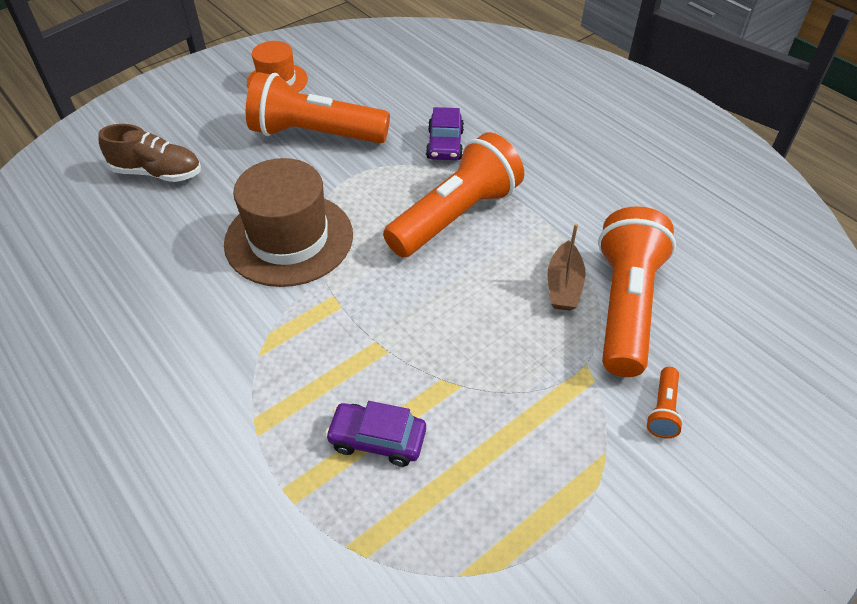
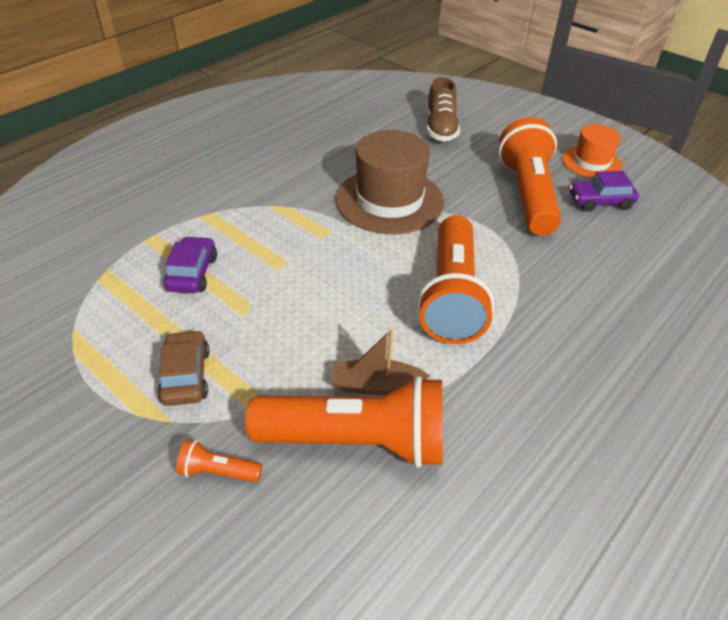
camera: 80 degrees right, 5 degrees down
(445, 144) = (558, 279): purple car -> purple car (600, 202)
(455, 216) = (452, 296): orange flashlight -> orange flashlight turned 60 degrees clockwise
(546, 441) = (186, 376): none -> brown car

